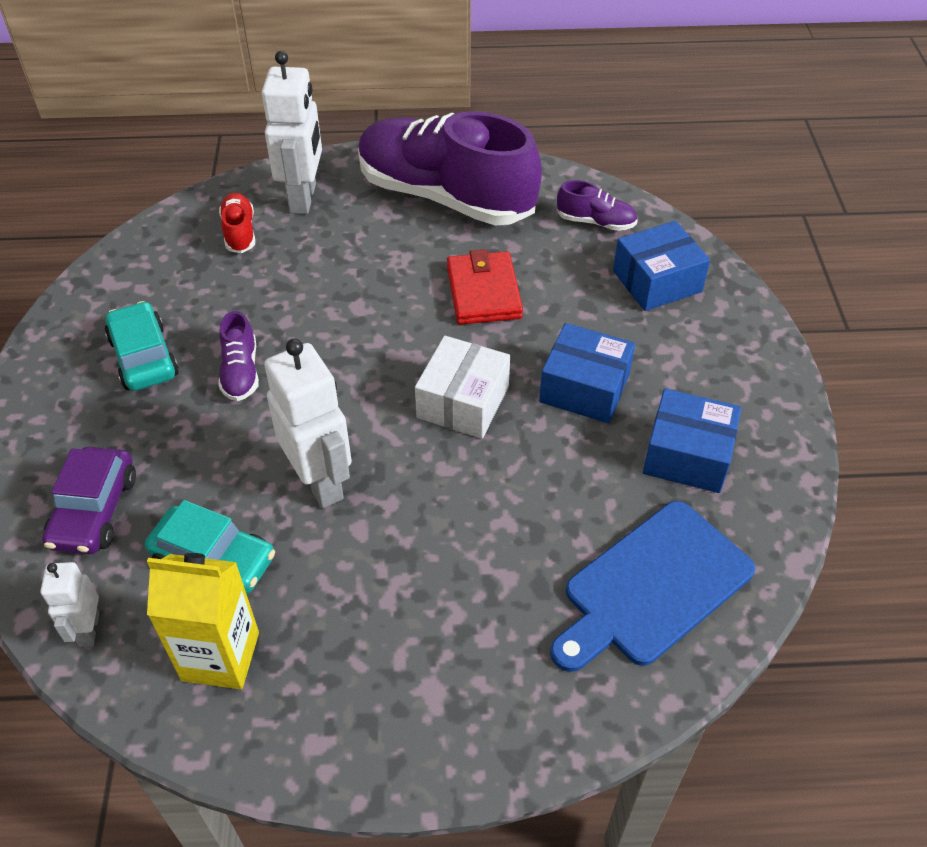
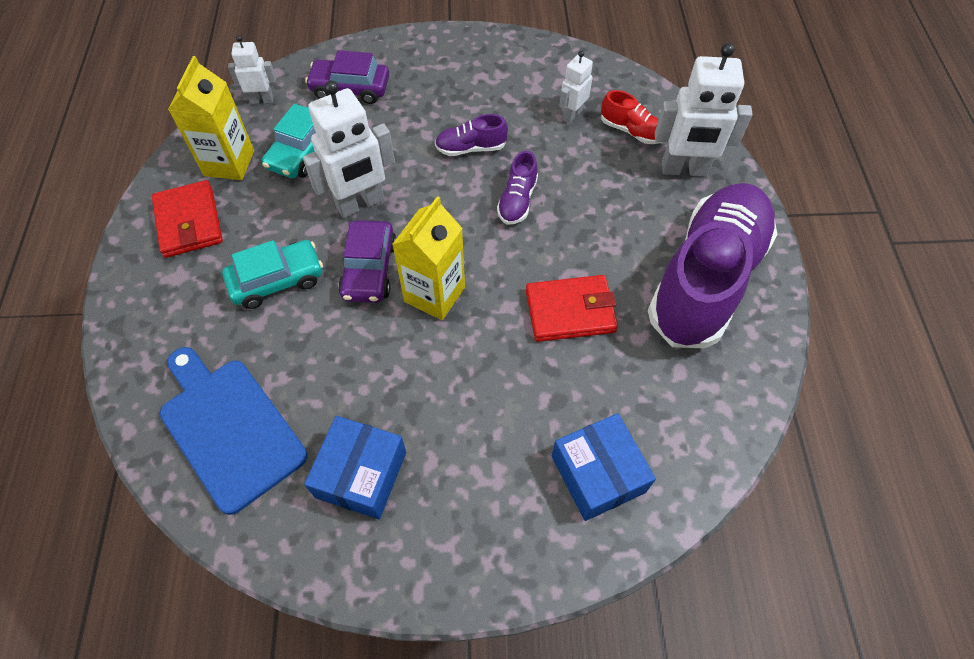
camera: 90 degrees right, 10 degrees up
(144, 357) = (486, 93): turquoise car -> turquoise car (277, 280)
(202, 279) = (572, 115): none -> white robot
(239, 232) = (631, 131): red shoe -> red shoe turned 45 degrees clockwise
(333, 693) = (189, 222): none -> red wallet
(426, 465) = (369, 269): none -> purple car
(463, 402) = (434, 294): white box -> yellow carton
(584, 388) = (447, 391): blue box -> none
(596, 222) = (688, 419): purple shoe -> purple shoe (517, 200)

